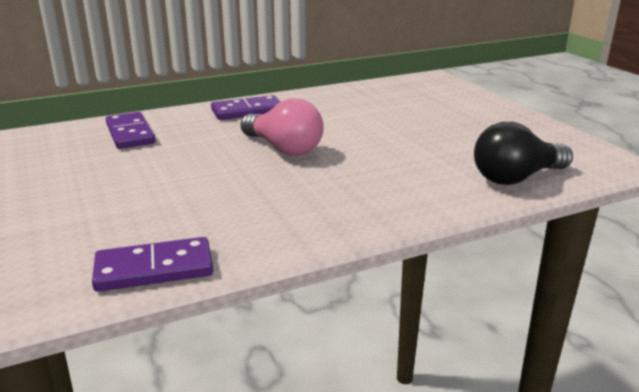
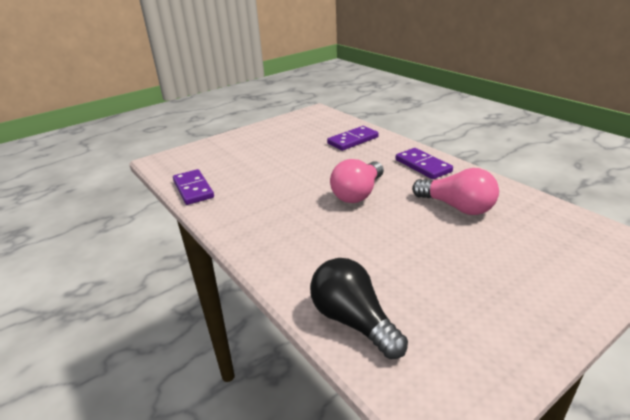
camera: 80 degrees right, 5 degrees up
(345, 112) = (457, 207): none -> pink light bulb

